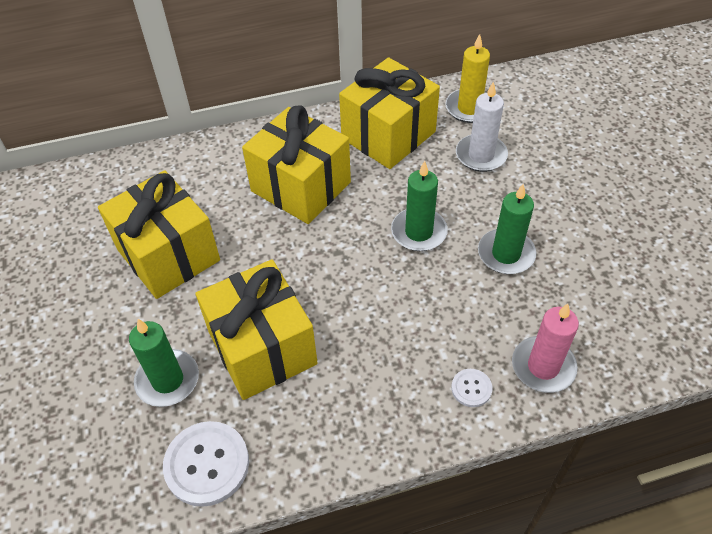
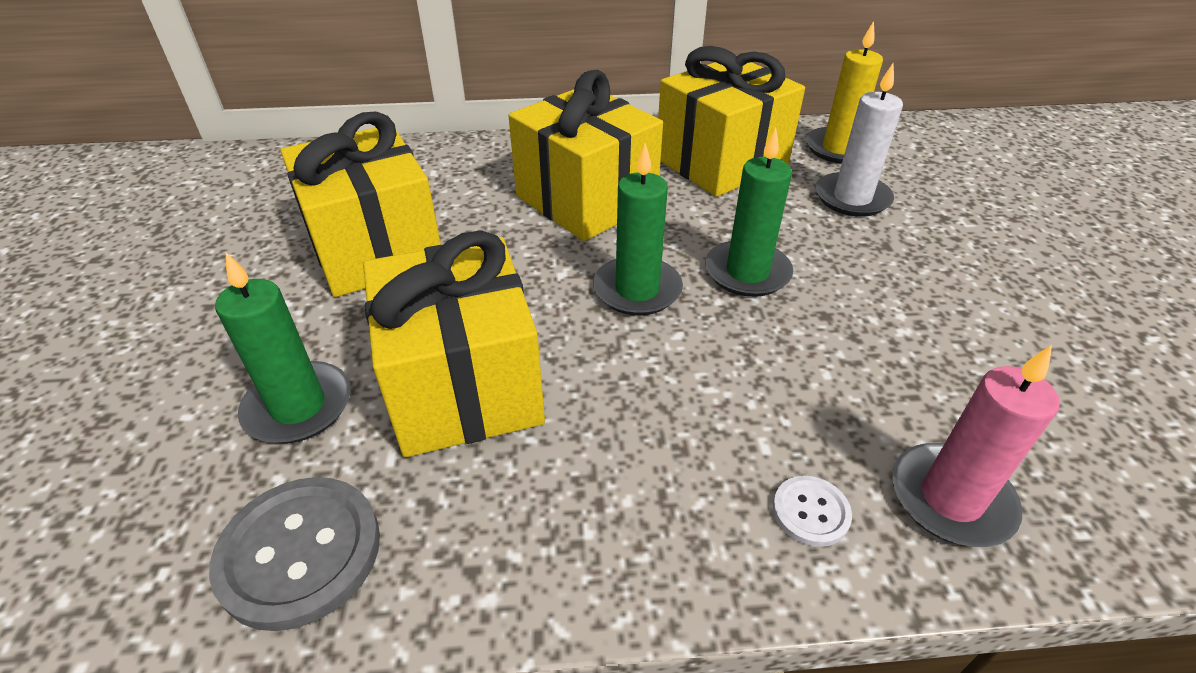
camera: 10 degrees right, 10 degrees down
(207, 464) = (300, 553): white button -> grey button
(506, 254) = (885, 319): green candle -> green candle (637, 290)

